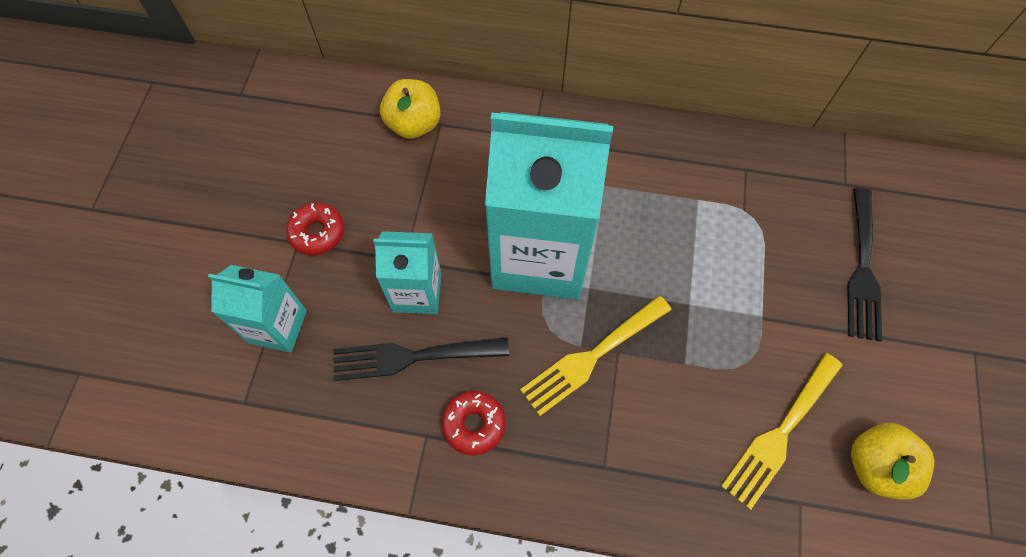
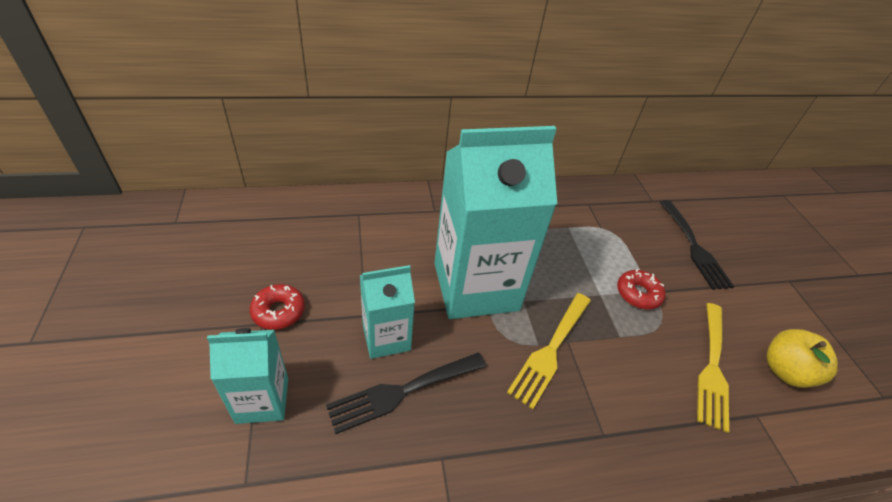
camera: 25 degrees left, 20 degrees down
(414, 124) = (337, 217): yellow apple -> none
(474, 424) = (481, 433): red donut -> red donut (638, 294)

